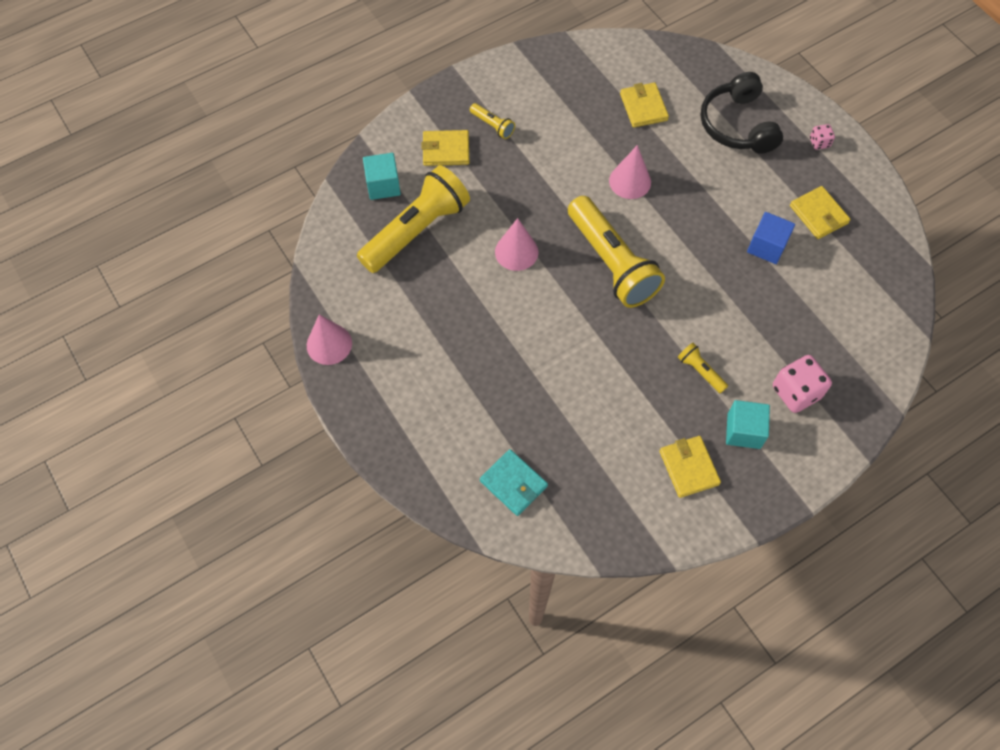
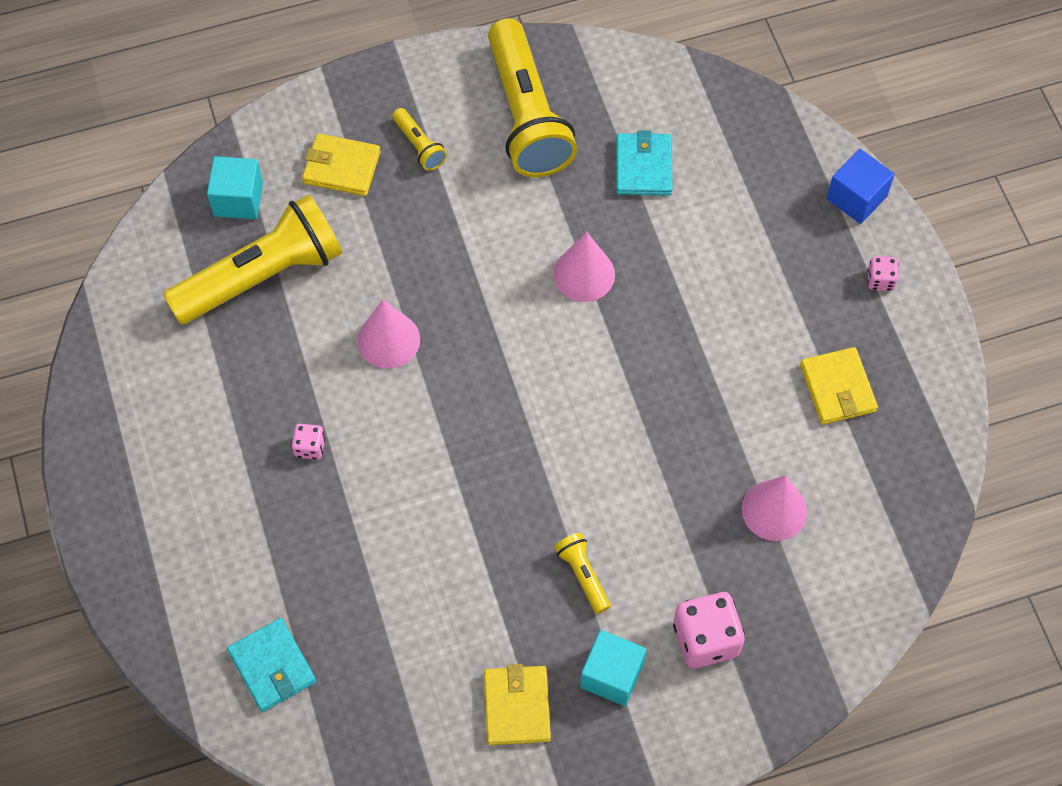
camera: 15 degrees right, 0 degrees up
(329, 344) = (92, 410): pink cone -> pink cone (774, 510)
(488, 333) = (310, 447): none -> pink dice
(611, 263) = (515, 388): yellow flashlight -> yellow flashlight (526, 115)
(643, 107) = (643, 167): yellow wallet -> turquoise wallet
(737, 125) = (770, 225): black headphones -> none
(767, 246) = (744, 417): blue cube -> blue cube (856, 198)

